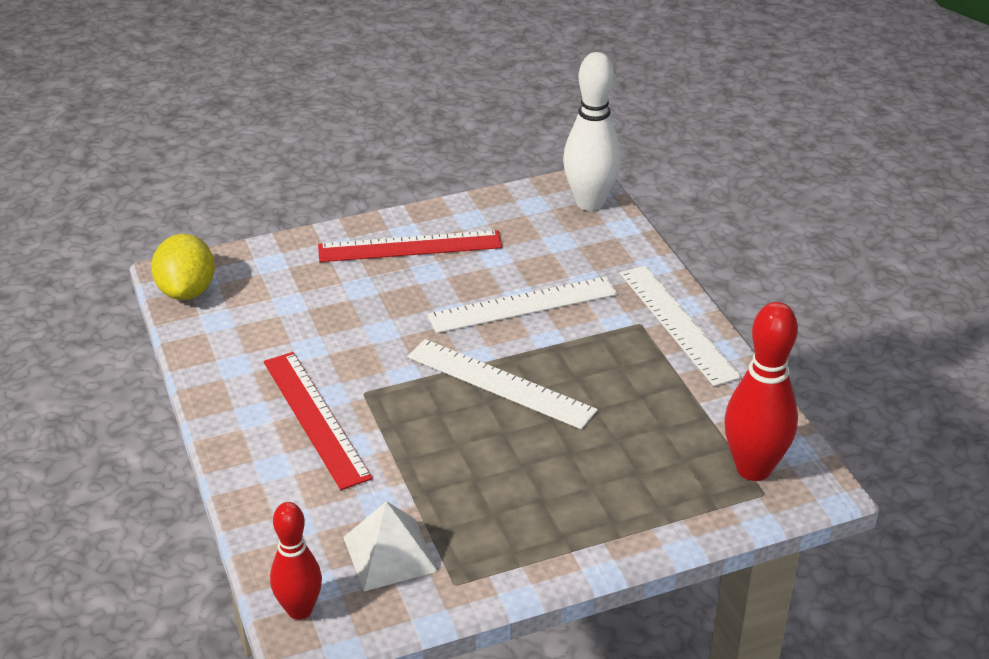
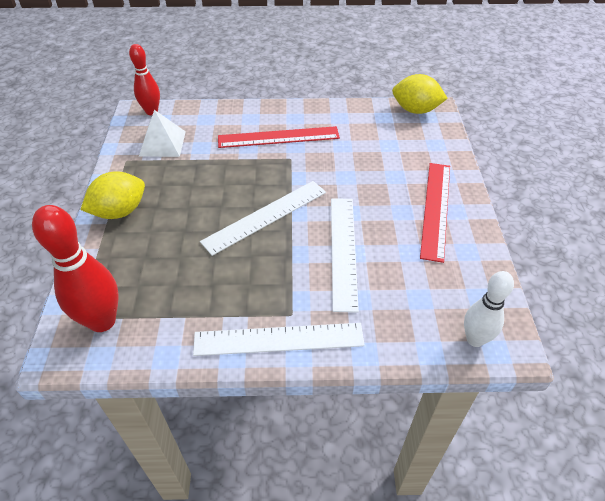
camera: 110 degrees right, 10 degrees up
(573, 536) = (120, 211): none -> yellow lemon
(590, 203) = (475, 339): white bowling pin -> white bowling pin, size x0.65

